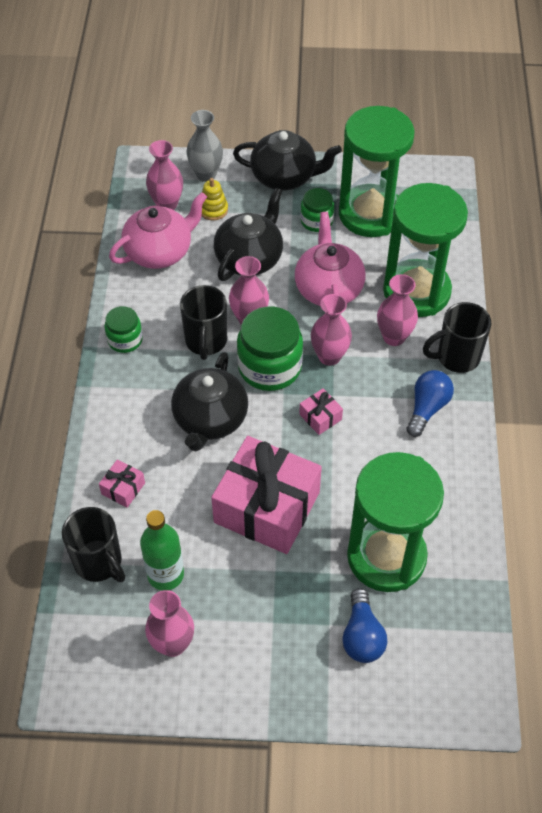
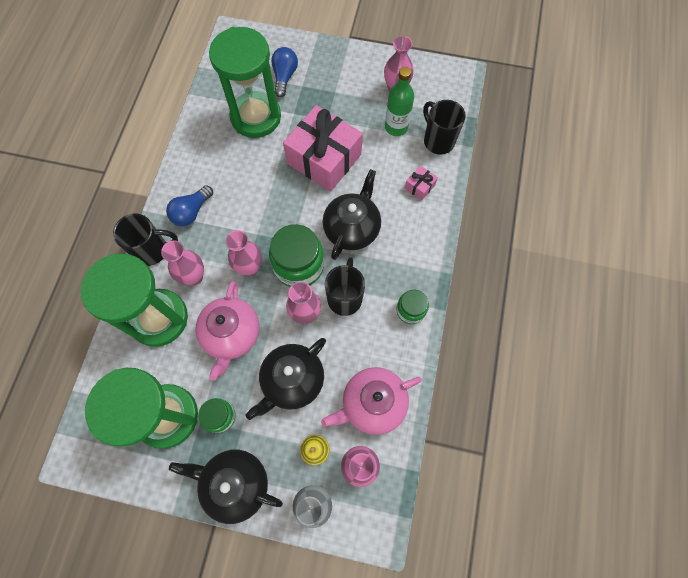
camera: 170 degrees left, 15 degrees up
(320, 417) = (271, 217): pink gift -> none

